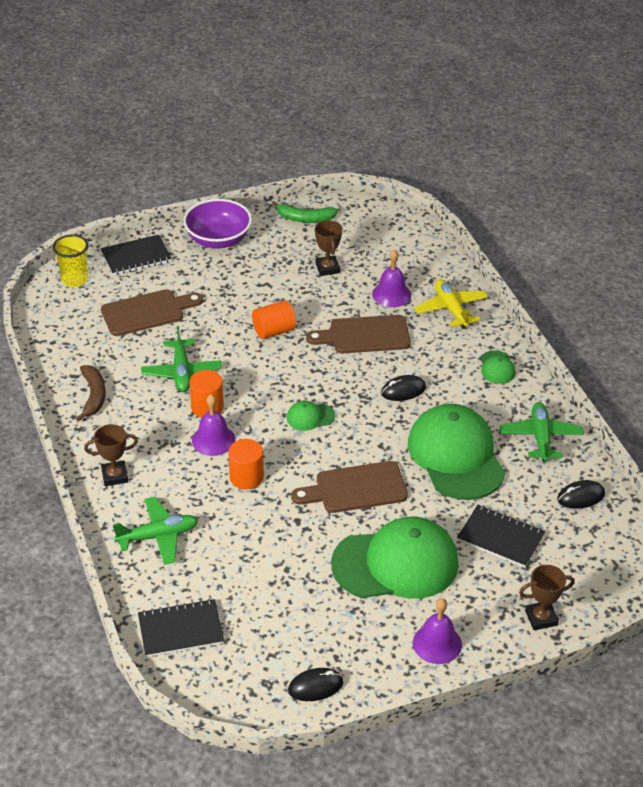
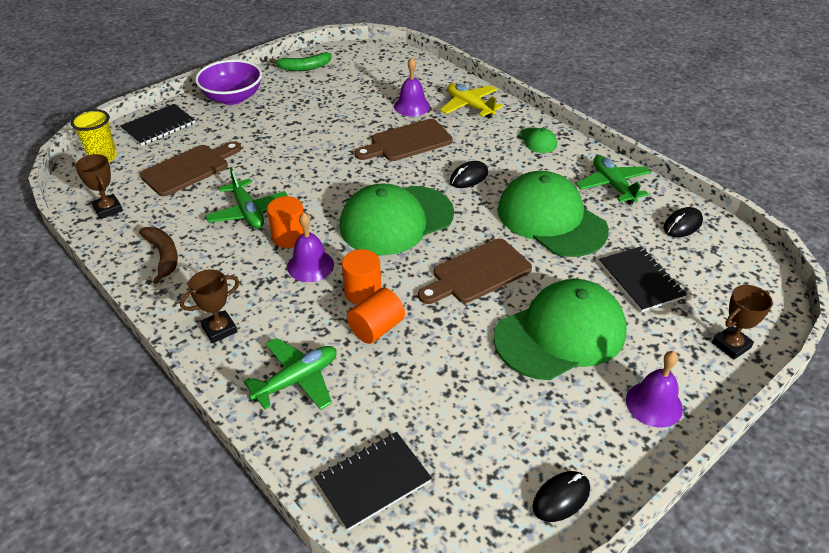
camera: 20 degrees left, 0 degrees up
(274, 331) = (321, 157): orange cylinder -> orange cylinder (376, 328)
(310, 417) = (396, 220): green cap -> green cap, size x2.39
(327, 268) = (344, 99): brown trophy -> brown trophy (108, 209)
(500, 538) = (640, 280): black notebook -> black notebook turned 60 degrees clockwise

